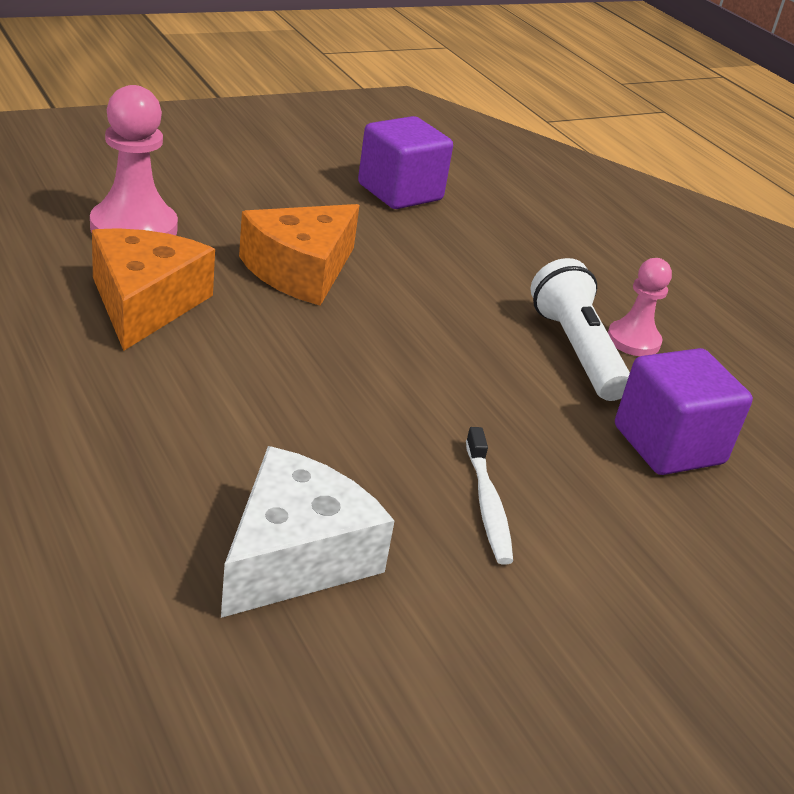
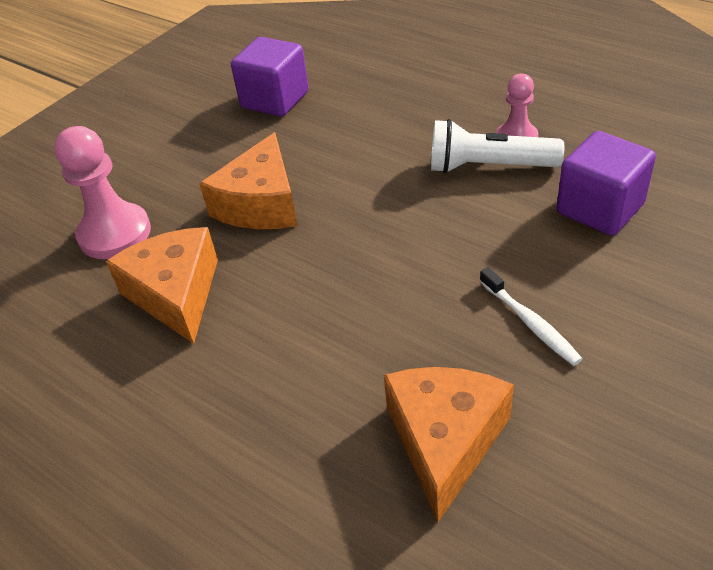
camera: 15 degrees left, 10 degrees up
(295, 555) = (445, 440): white cheese -> orange cheese
(576, 350) = (488, 167): white flashlight -> white flashlight turned 45 degrees counterclockwise

